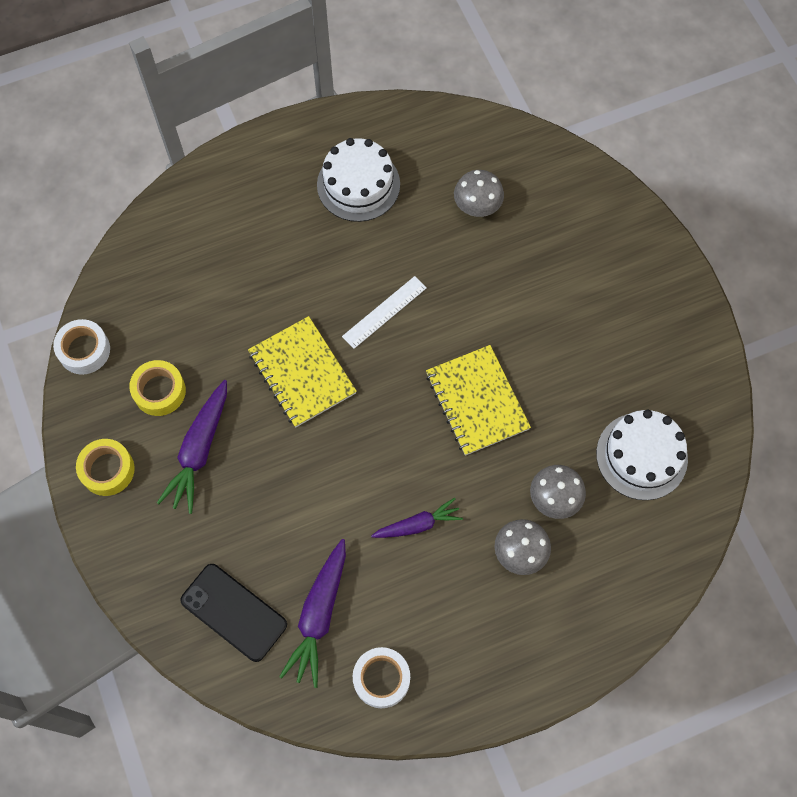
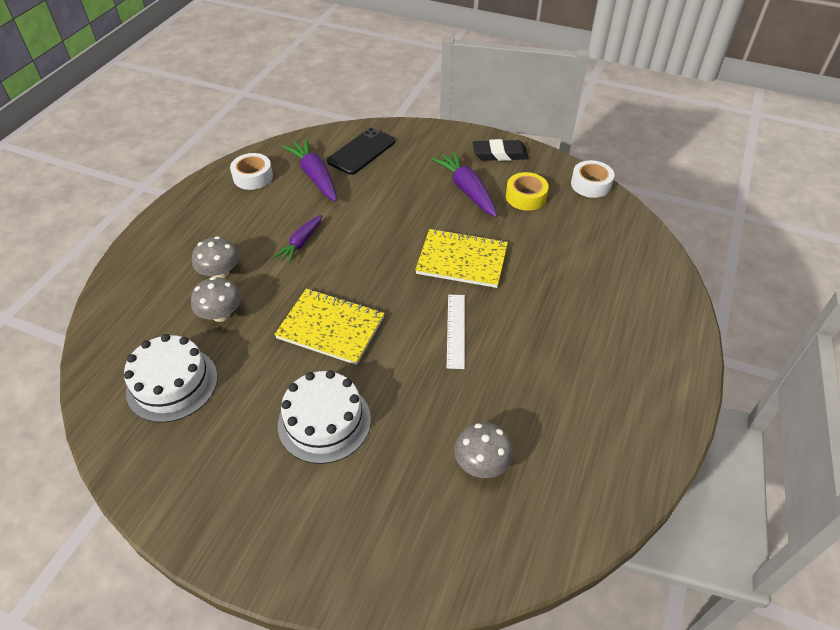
camera: 135 degrees right, 20 degrees down
(107, 470) = (500, 154): yellow tape -> black eraser
(234, 612) = (361, 152): black phone -> black phone turned 45 degrees counterclockwise
(358, 184) = (586, 397): white cake -> white cake (324, 421)

